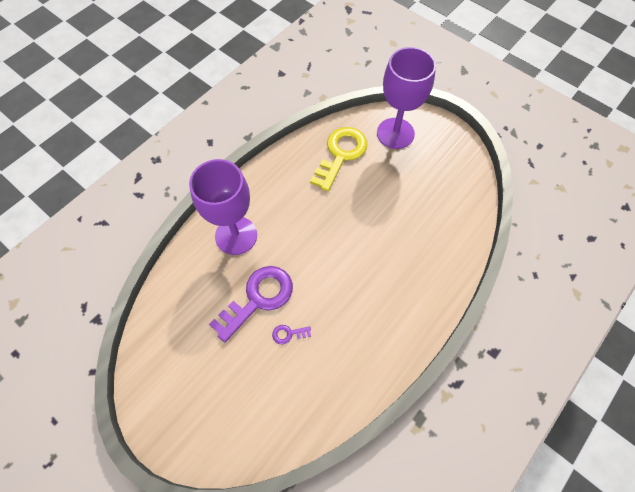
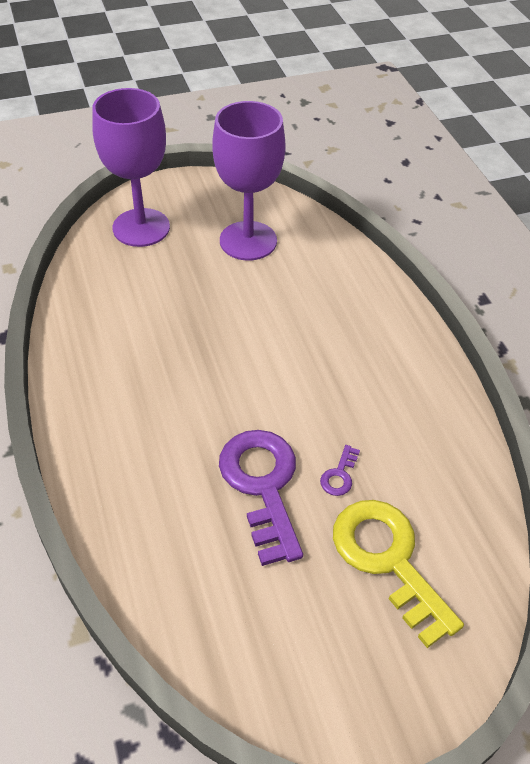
camera: 60 degrees left, 15 degrees down
(236, 235) = (141, 466): purple goblet -> purple goblet (248, 241)
(341, 154) = (120, 291): yellow key -> yellow key (388, 559)

